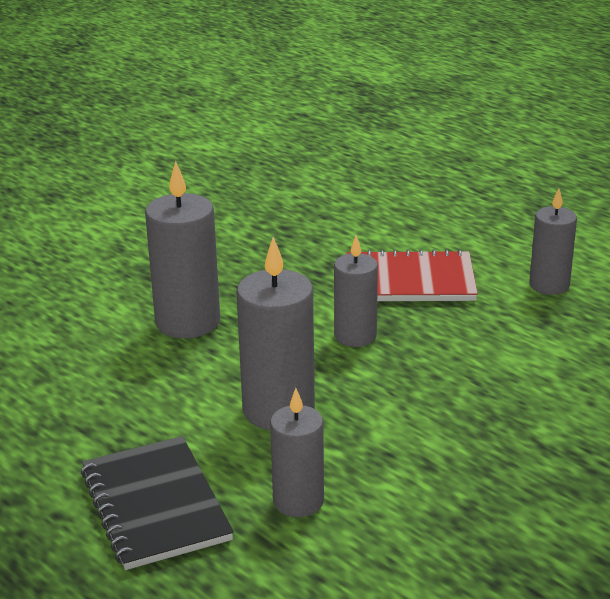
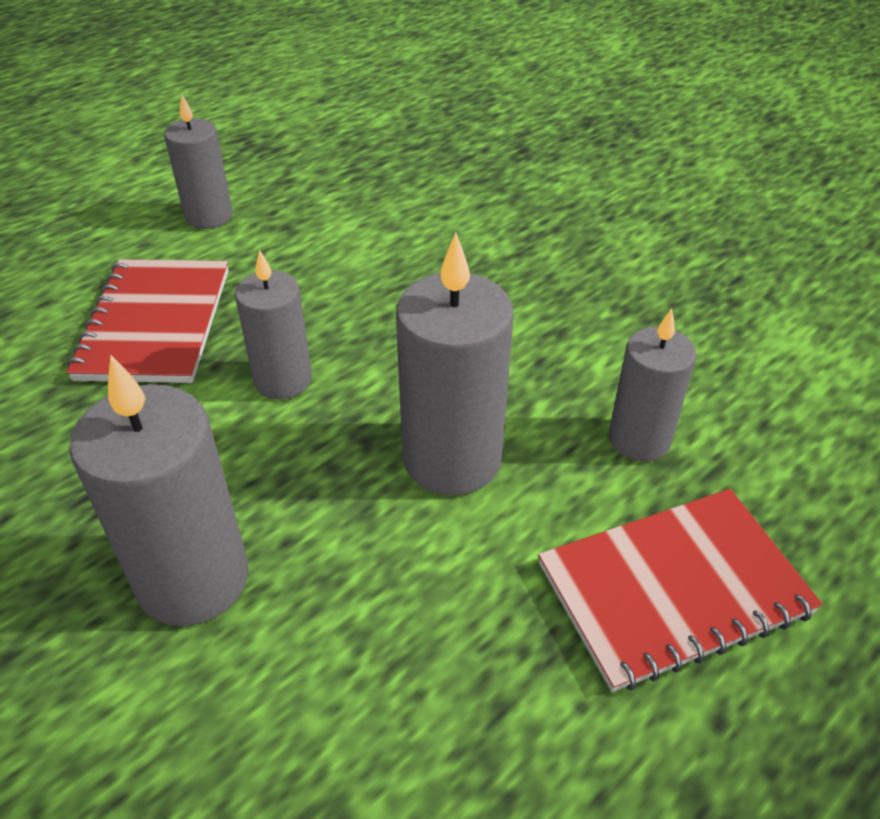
camera: 90 degrees left, 15 degrees up
(155, 505) = (674, 589): black notebook -> red notebook

